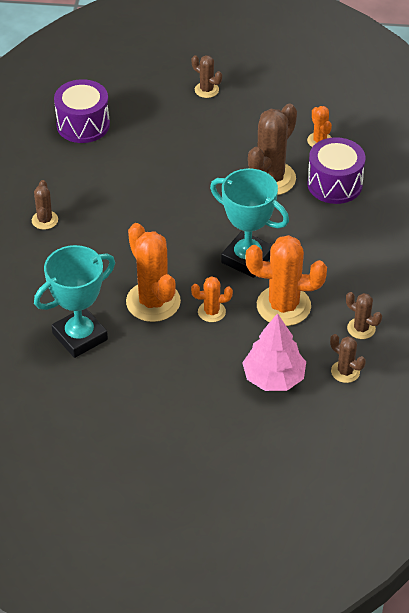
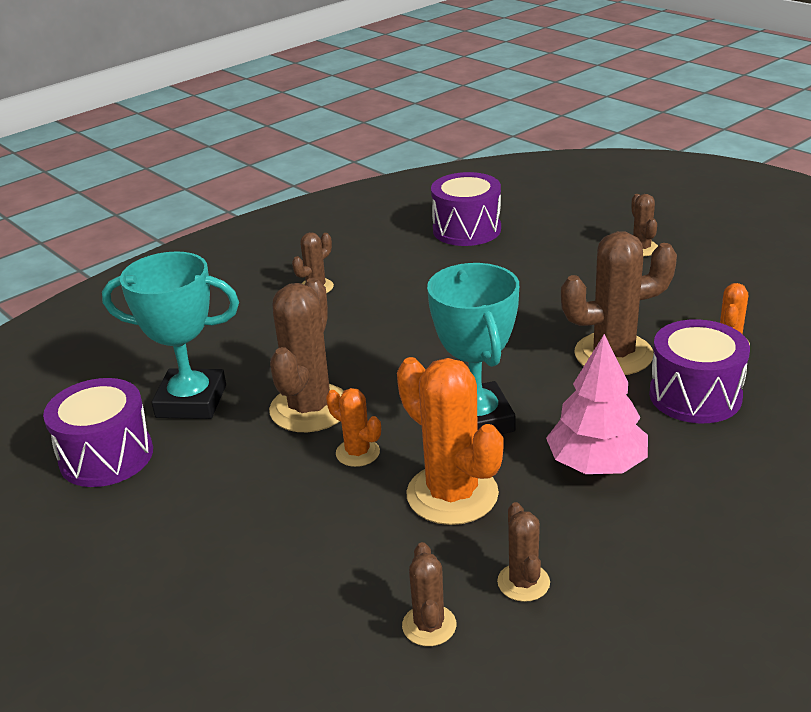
camera: 45 degrees right, 15 degrees down
(81, 394) = (106, 456): none -> purple drum
(153, 302) = (310, 408): orange cactus -> brown cactus
(273, 378) = (326, 571): pink tree -> pink tree (596, 464)

